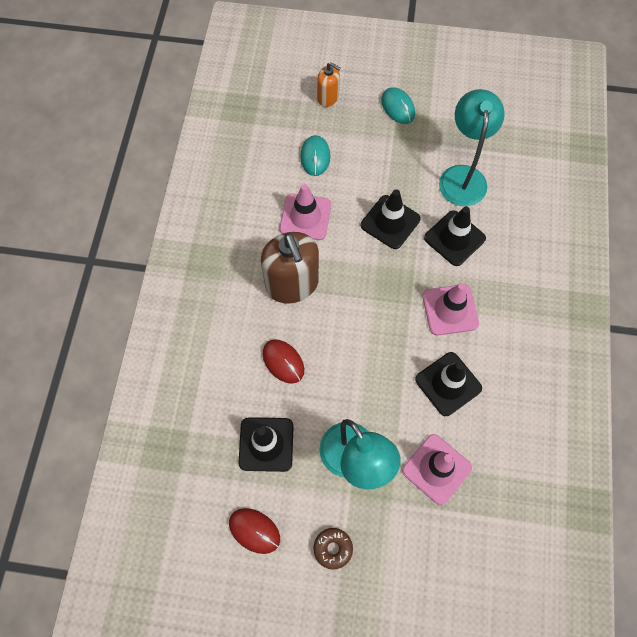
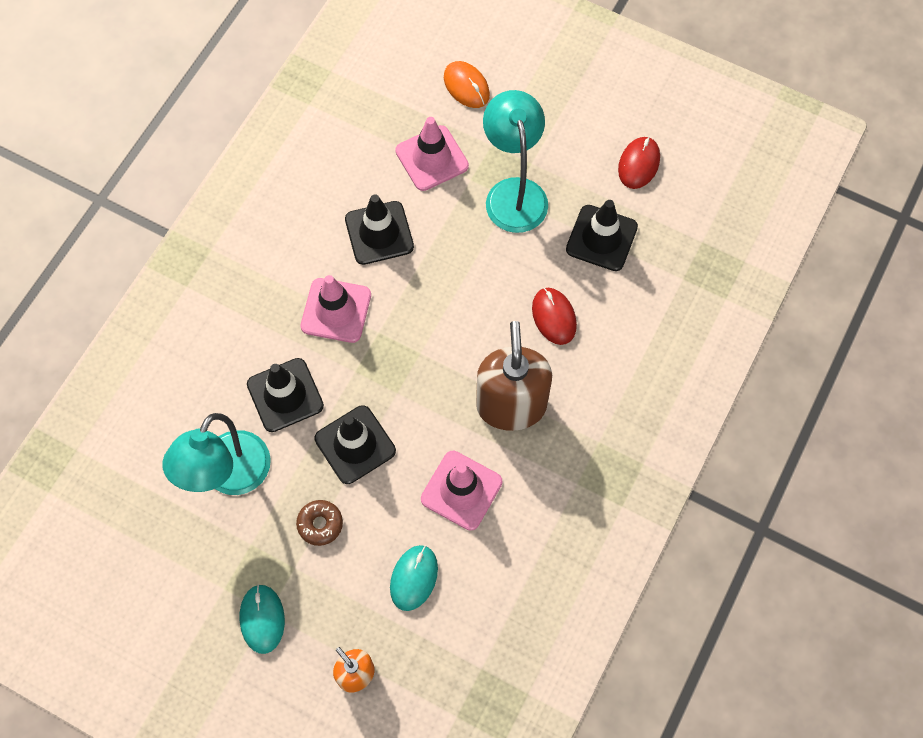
camera: 160 degrees left, 0 degrees up
(254, 531) = (639, 164): red mouse -> red mouse turned 60 degrees clockwise
(333, 548) = (566, 125): brown donut -> brown donut (320, 524)
(438, 557) = (466, 86): none -> orange mouse

